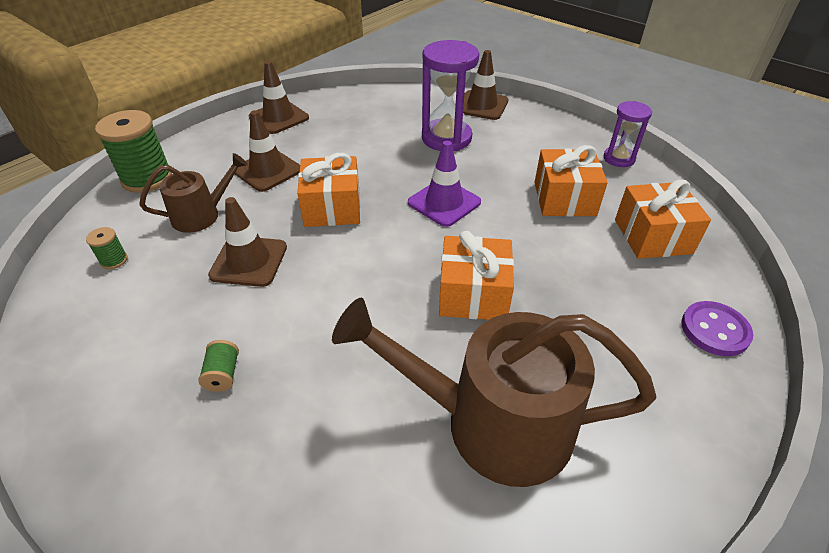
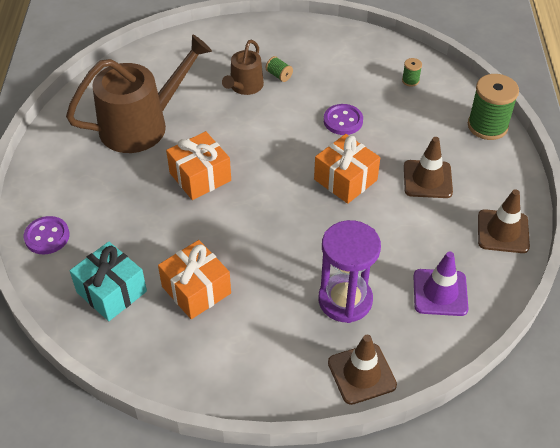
camera: 140 degrees right, 5 degrees up
(201, 215) = (412, 127): brown watering can -> brown watering can (245, 86)
(249, 261) = (343, 121): brown traffic cone -> purple button
(444, 202) = (279, 230): purple traffic cone -> purple traffic cone (440, 292)
(619, 158) = (179, 374): purple hourglass -> none
(652, 236) = (111, 291): orange gift -> turquoise gift

